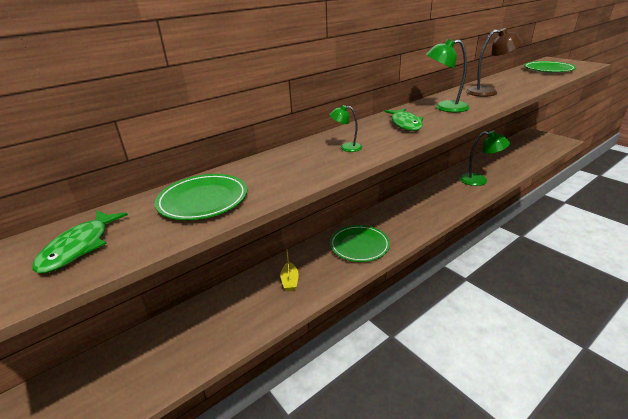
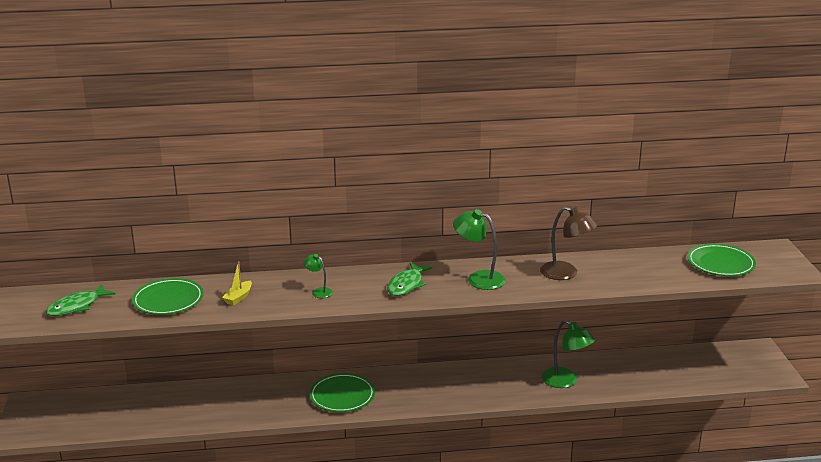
camera: 30 degrees right, 5 degrees down
(290, 281) = (250, 400): yellow boat -> yellow boat (238, 298)

